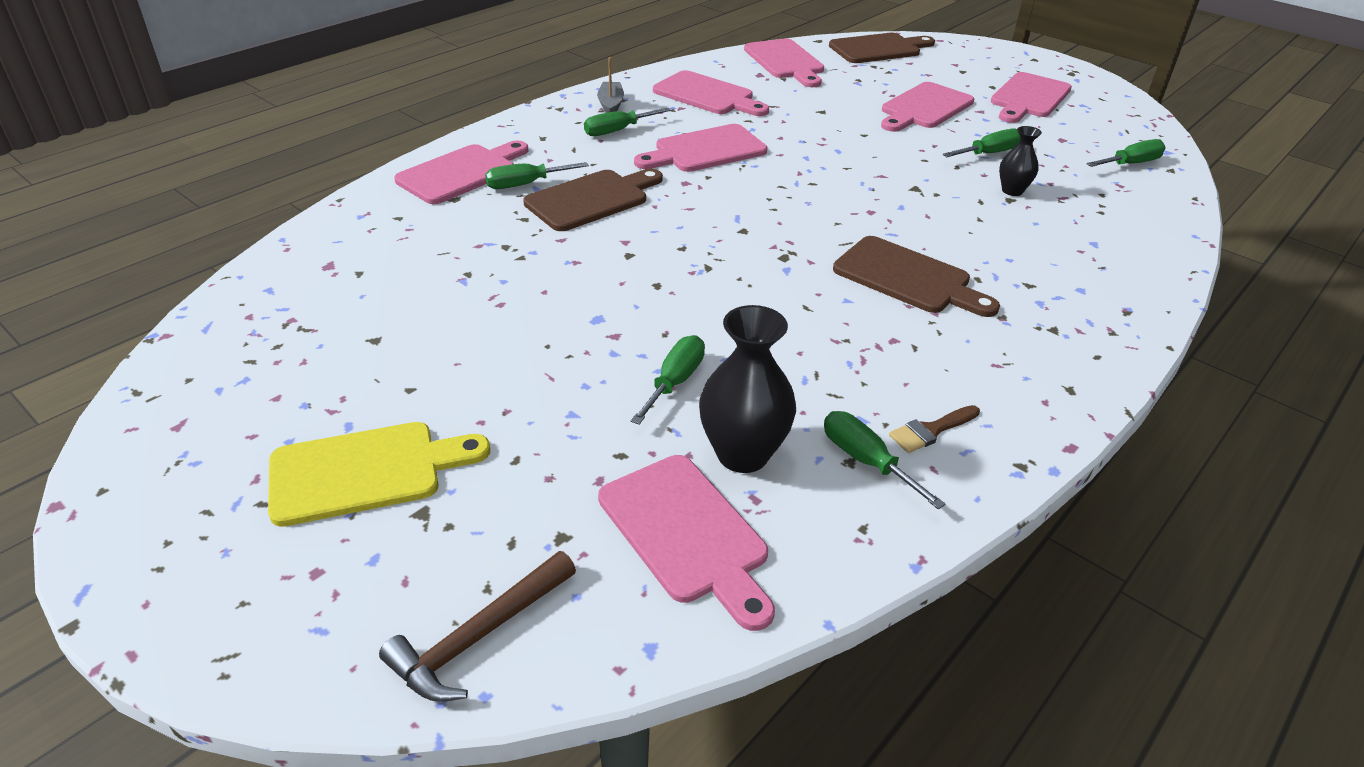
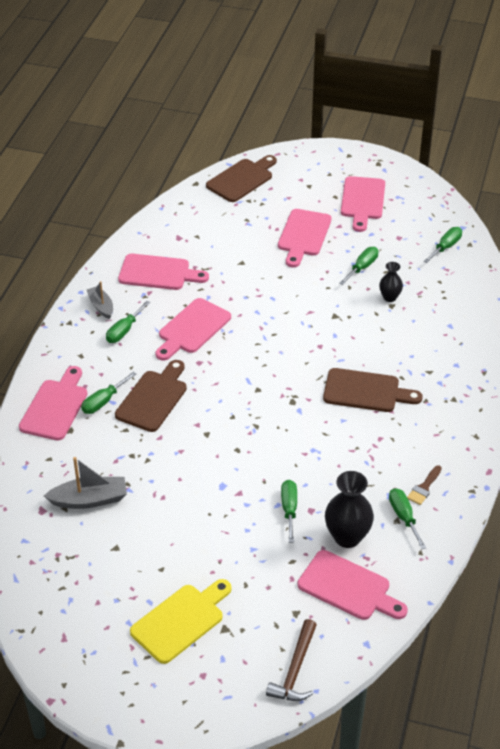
camera: 25 degrees left, 5 degrees up
(400, 274) = (89, 500): none -> grey boat
(786, 62) = (188, 217): pink cutting board -> none
(866, 461) = (403, 517): green screwdriver -> green screwdriver turned 45 degrees clockwise

